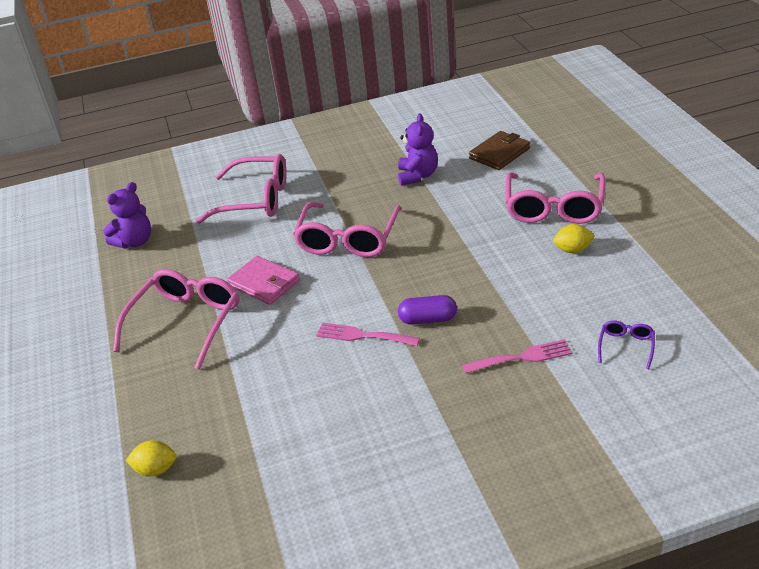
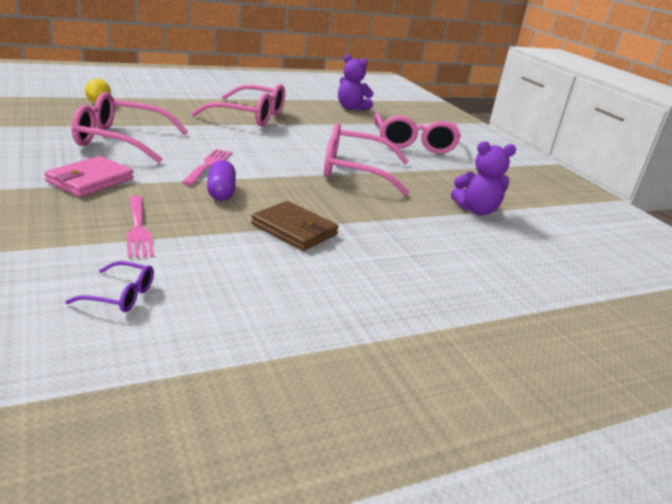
camera: 75 degrees right, 10 degrees down
(264, 283) = (292, 139): pink wallet -> pink wallet (90, 180)
(499, 153) = (548, 263): brown wallet -> brown wallet (294, 229)
(554, 208) = (428, 286): pink glasses -> pink glasses (121, 140)
(572, 250) = (332, 286): yellow lemon -> none

